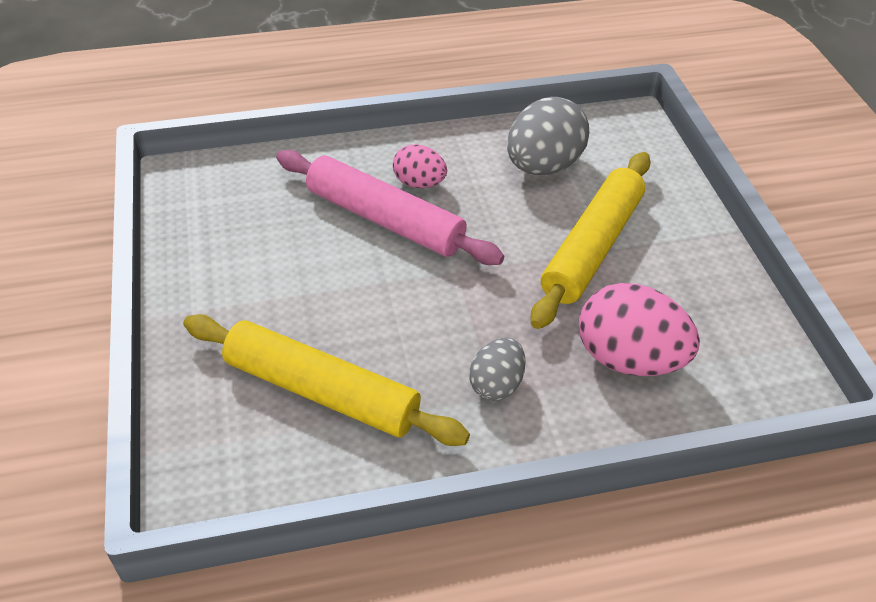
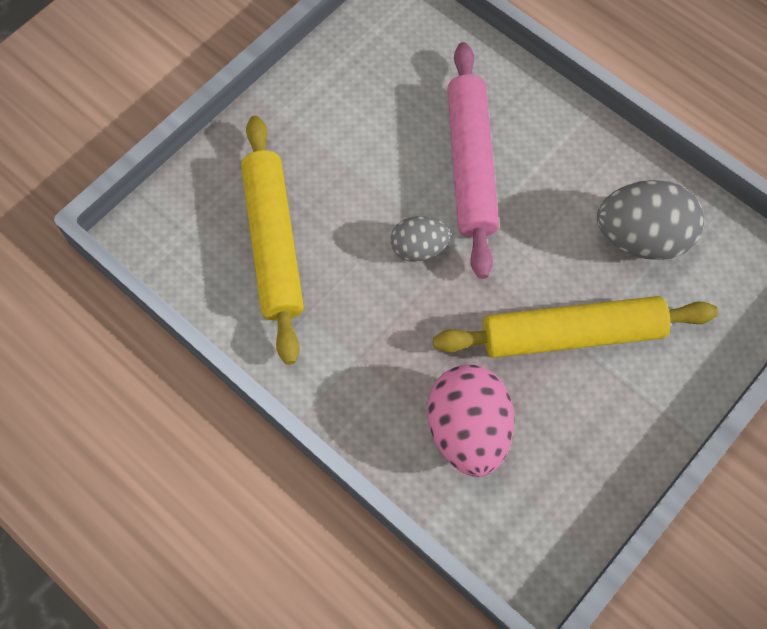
camera: 55 degrees right, 20 degrees up
(419, 183) = (534, 160): pink egg -> none
(496, 384) = (368, 351): grey egg -> grey egg (418, 248)

